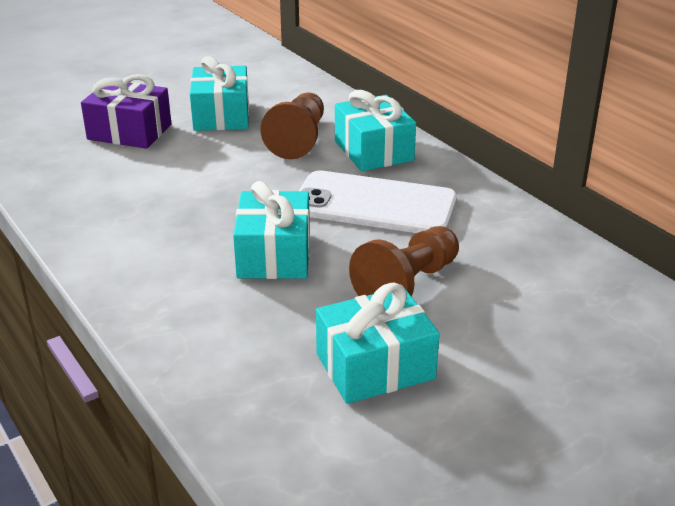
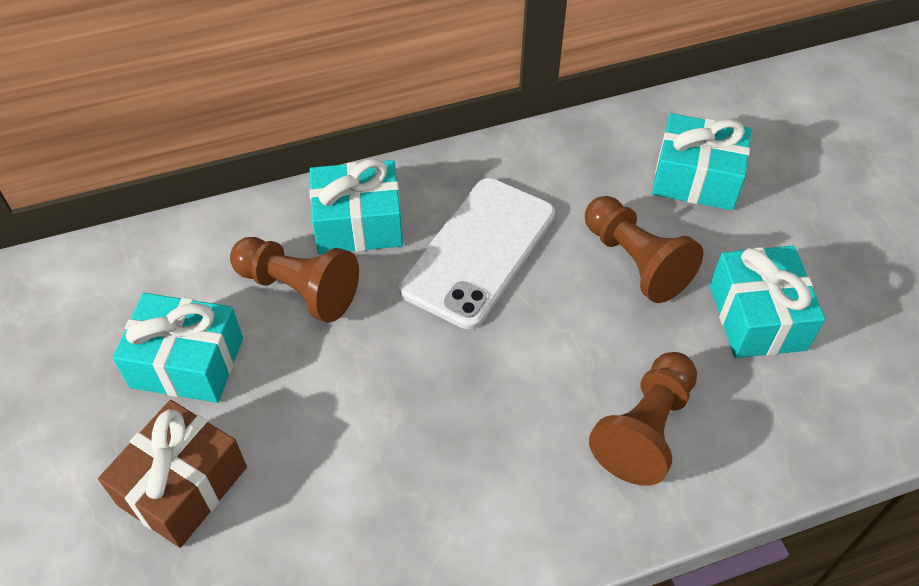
camera: 75 degrees left, 20 degrees up
(129, 132) = (183, 486): purple gift -> brown gift
(219, 307) = (645, 429): none -> brown pawn
(274, 255) = (556, 362): turquoise gift -> turquoise gift (696, 178)

